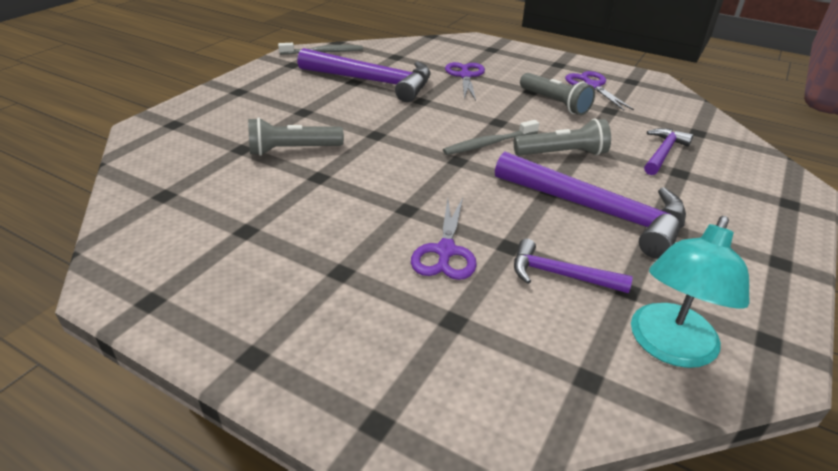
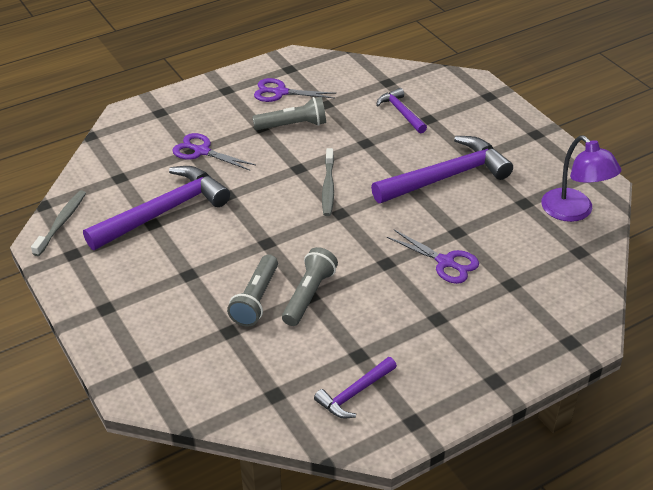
camera: 60 degrees left, 5 degrees up
(560, 275) = (496, 223): purple hammer -> purple hammer (354, 393)
(562, 154) = (369, 158): grey flashlight -> grey flashlight (309, 295)
(669, 347) = (574, 212): turquoise lamp -> purple lamp

